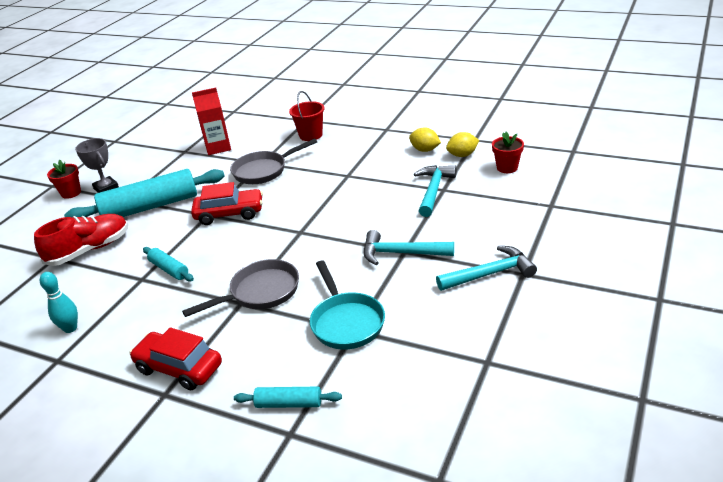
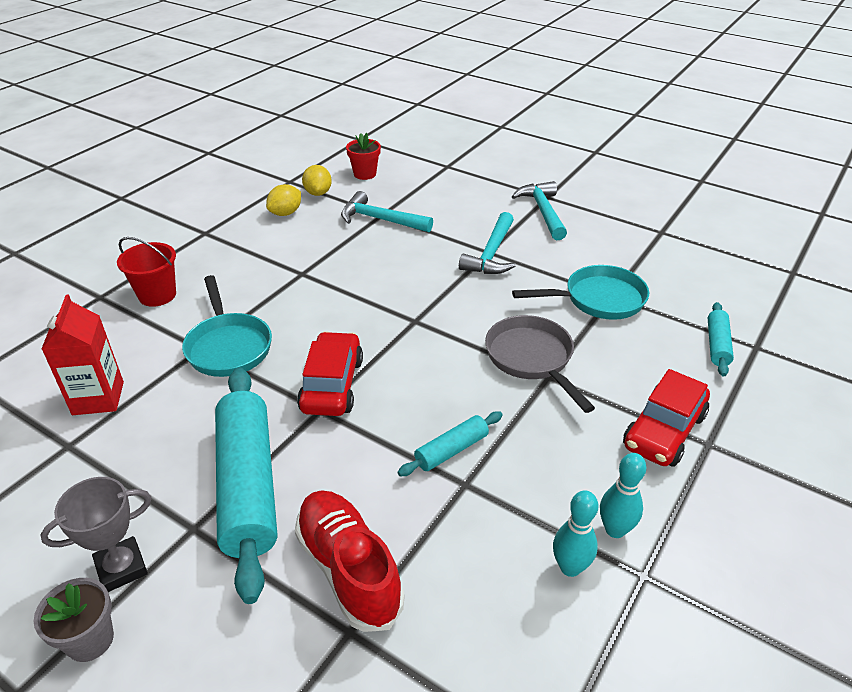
camera: 85 degrees left, 5 degrees up
(71, 193) = (90, 640): red flower pot -> grey flower pot
(93, 346) = (615, 529): none -> turquoise bowling pin
(264, 171) = (228, 346): grey pan -> turquoise pan

